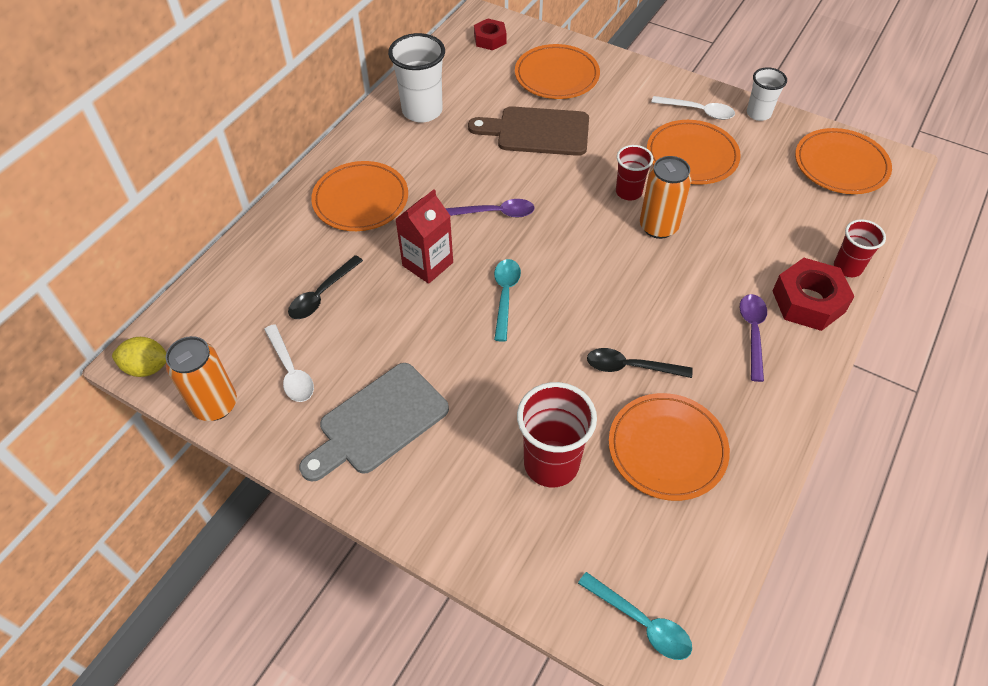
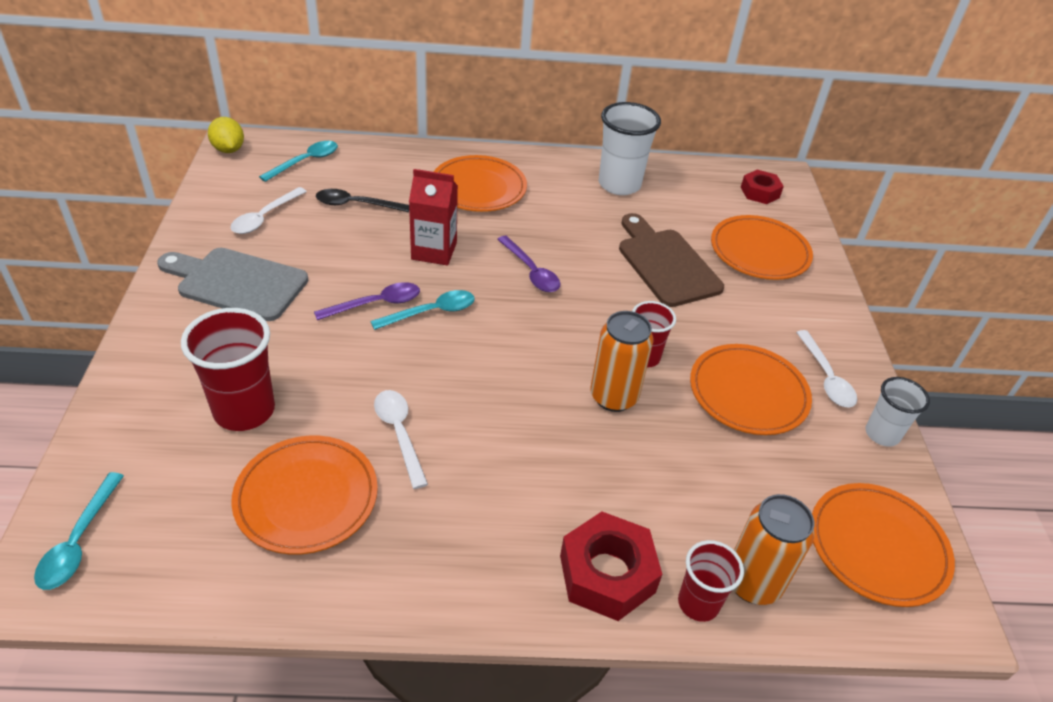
camera: 55 degrees right, 10 degrees down
(215, 405) = (210, 193): orange can -> orange can (753, 583)
(221, 310) = (306, 161): none -> turquoise spoon
(630, 367) = (399, 433): black spoon -> white spoon
(752, 332) = (517, 529): purple spoon -> purple spoon (376, 304)

